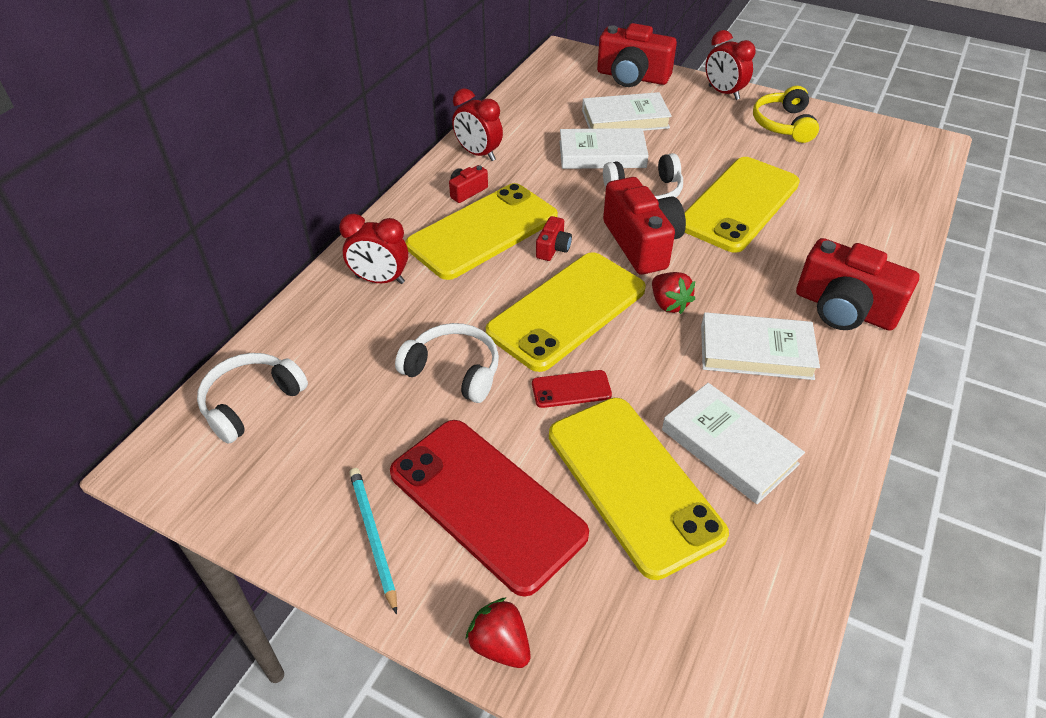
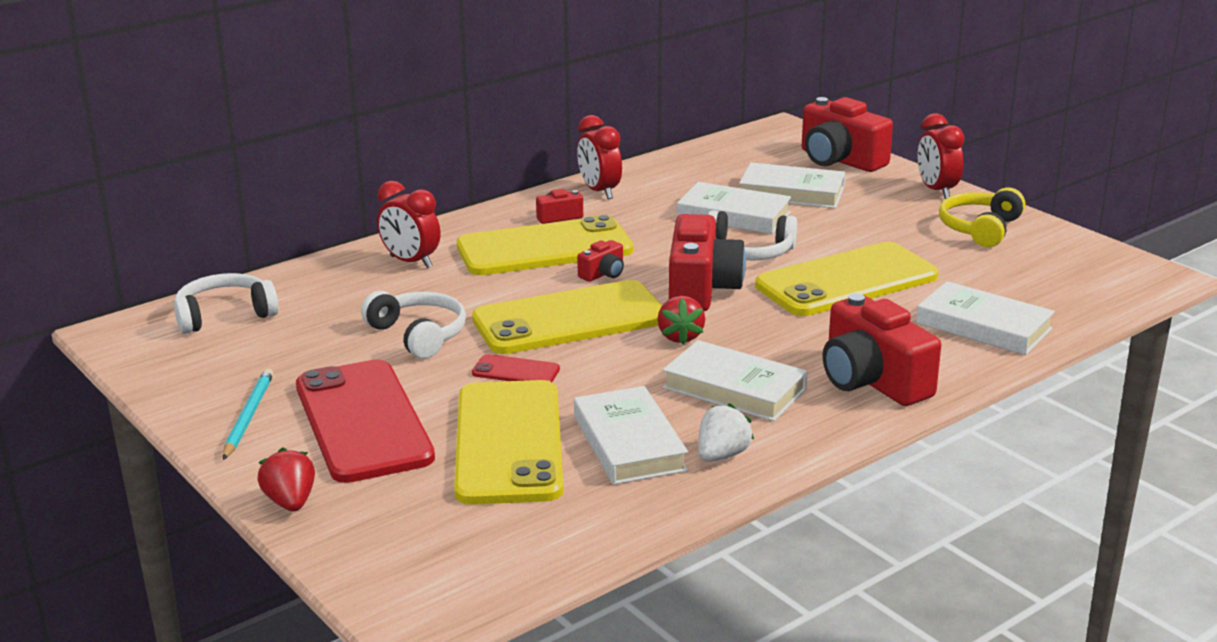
camera: 25 degrees right, 20 degrees down
(809, 435) = (722, 455): none -> white strawberry
(868, 225) = (983, 326): none -> white book

